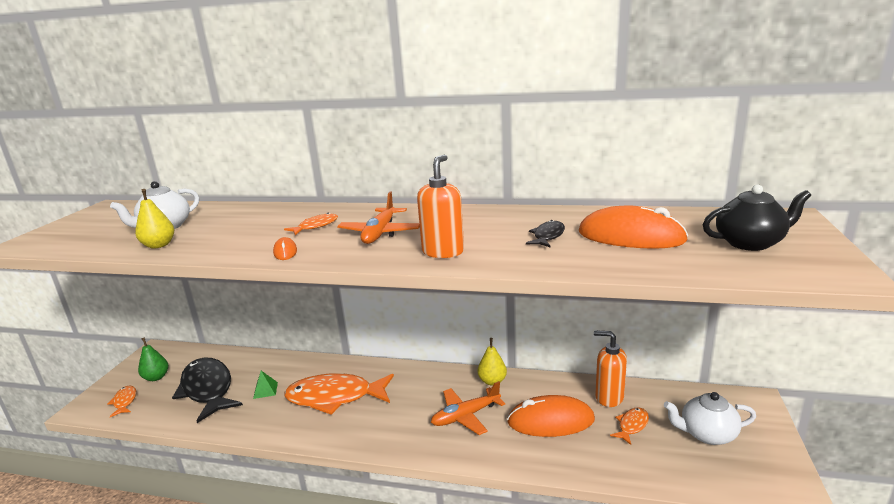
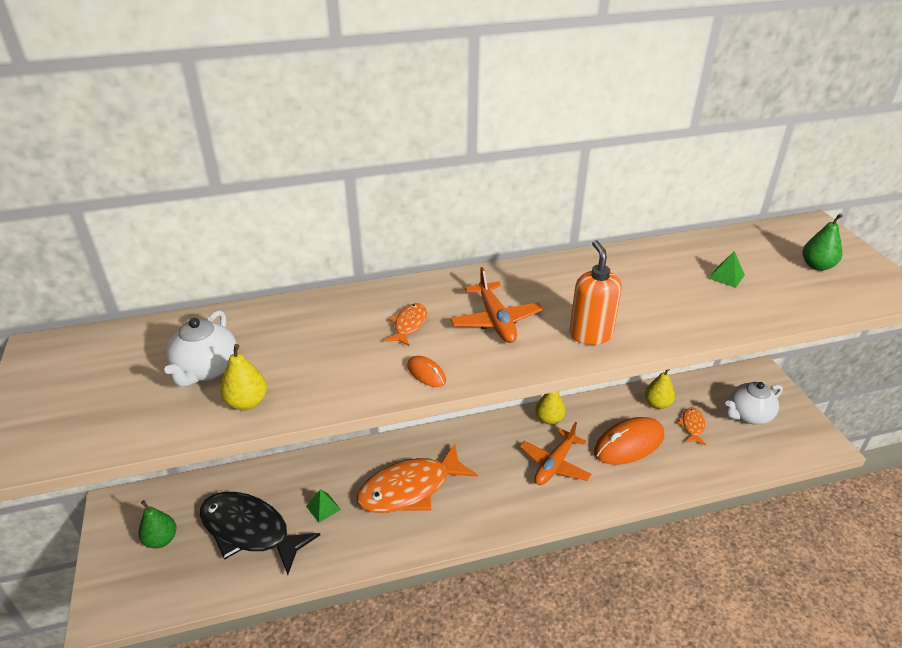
camera: 30 degrees left, 15 degrees up
(124, 401) = (153, 585): orange fish -> none
(547, 236) = (659, 290): black fish -> none
(609, 397) = (657, 404): orange soap dispenser -> yellow pear
(630, 237) = (726, 276): orange mouse -> green pyramid
(750, 243) = (817, 266): black teapot -> green pear

